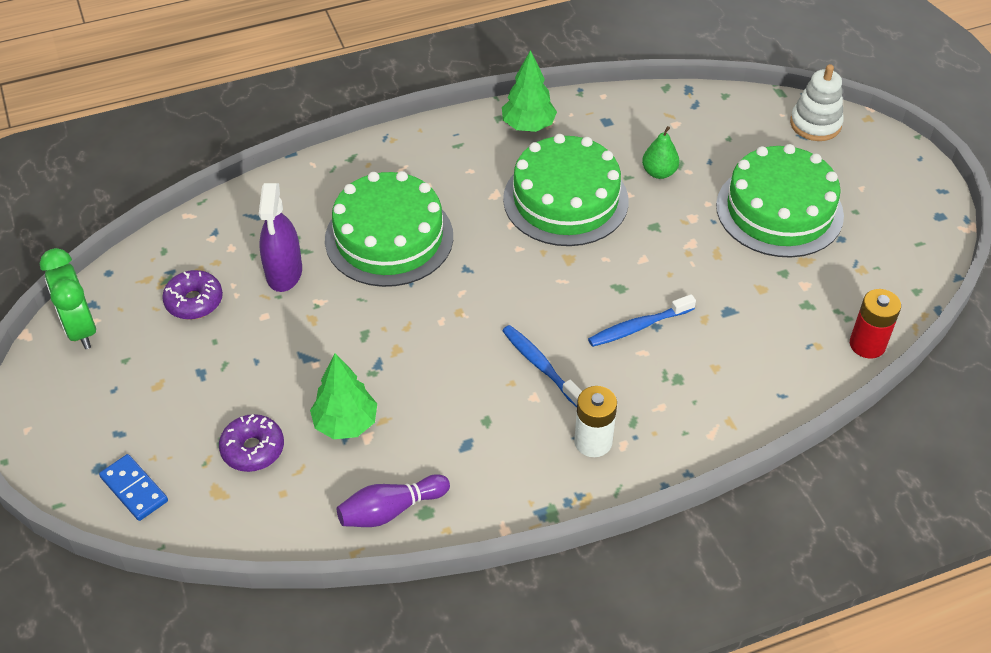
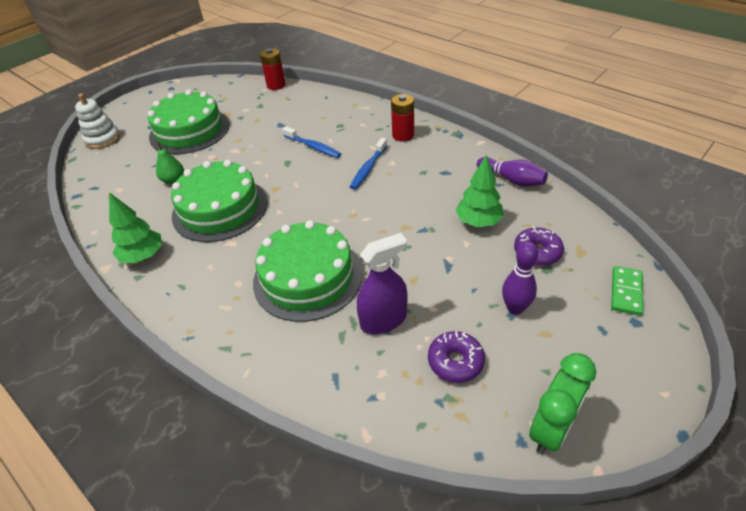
camera: 115 degrees left, 5 degrees down
(134, 489) = (626, 292): blue domino -> green domino
(204, 380) = (515, 308): none -> purple bowling pin
(593, 442) = (403, 135): white battery -> red battery

